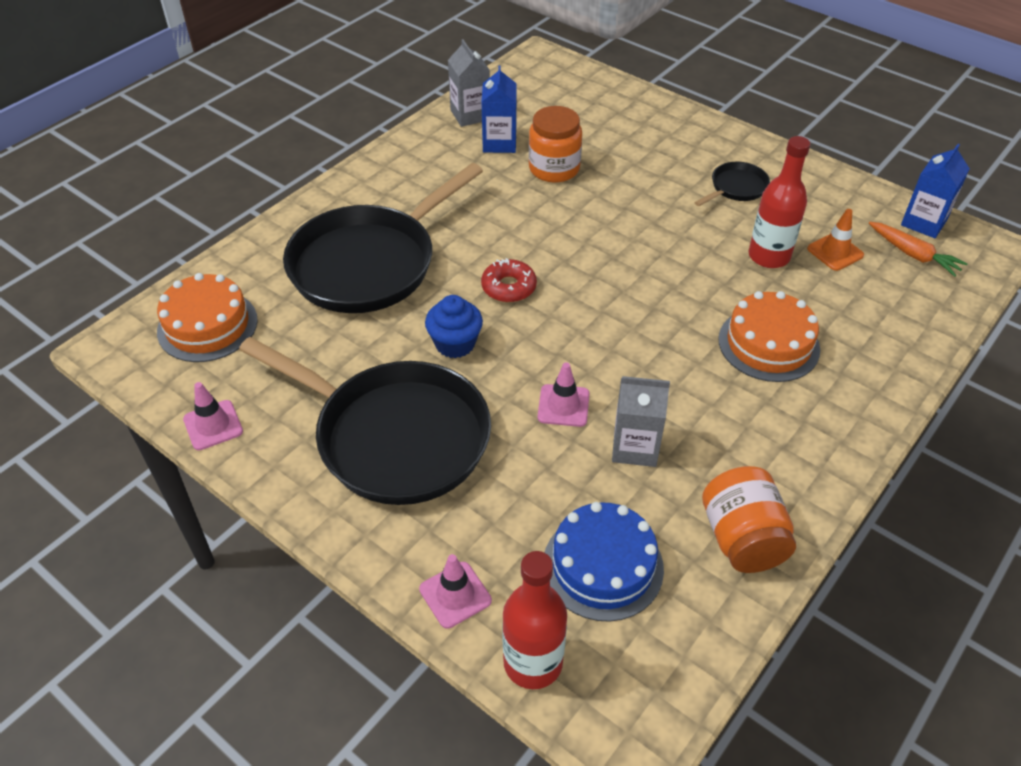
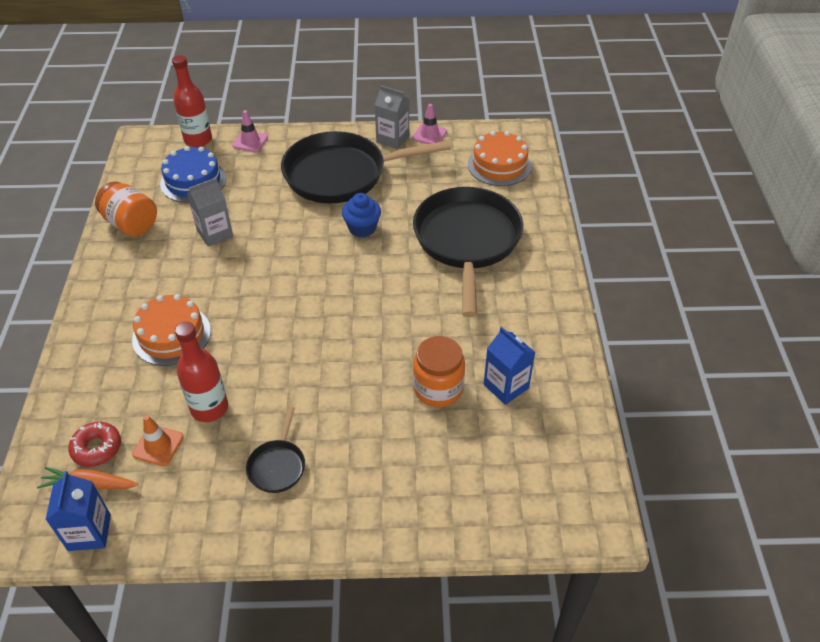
camera: 140 degrees right, 0 degrees up
(470, 115) = (563, 400): grey carton -> grey carton (392, 139)
(508, 287) = (368, 276): red donut -> red donut (97, 448)
(563, 406) = (270, 231): pink traffic cone -> none

